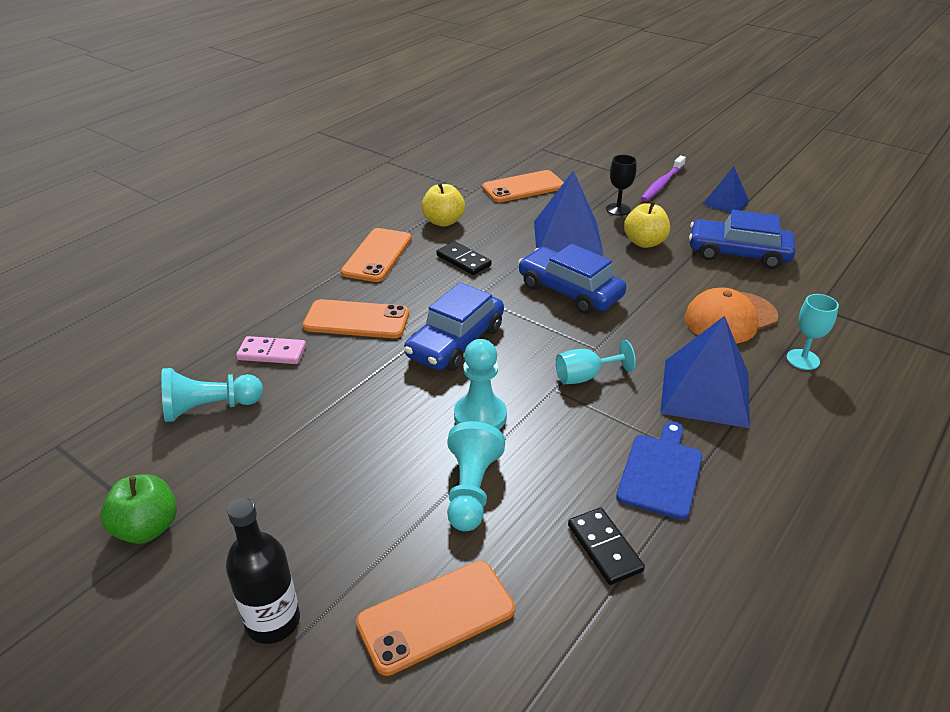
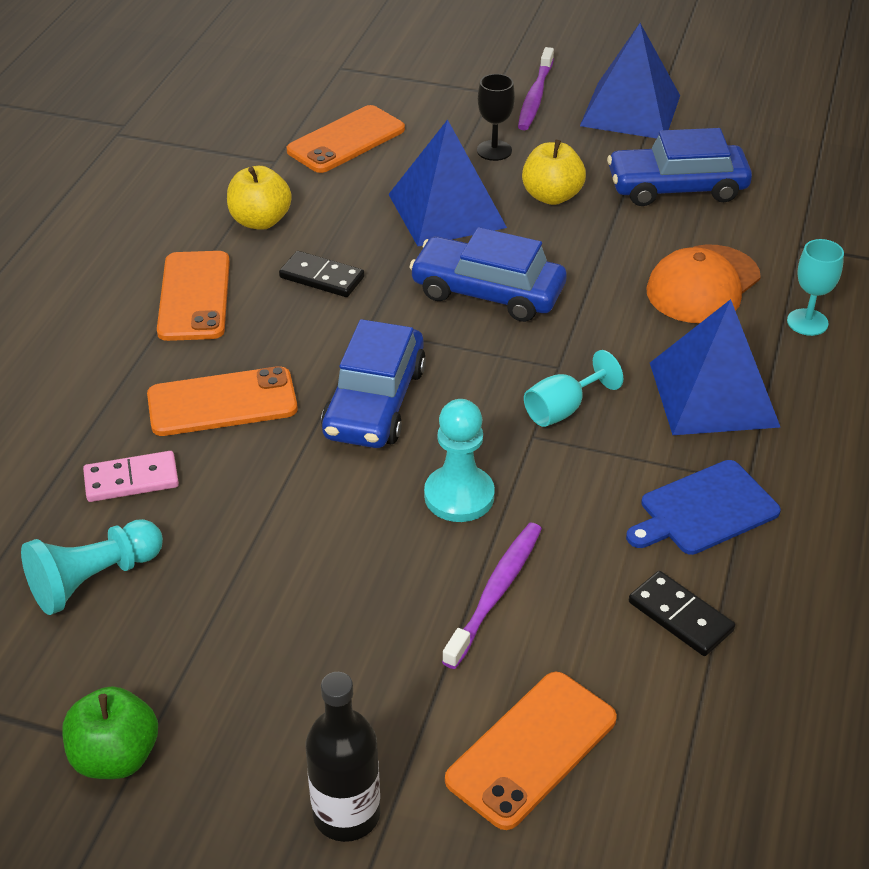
camera: 20 degrees left, 5 degrees up
(471, 490) = (496, 592): turquoise pawn -> purple toothbrush
(661, 473) = (704, 510): blue cutting board -> blue cutting board turned 120 degrees counterclockwise
(725, 202) = (630, 110): blue pyramid -> blue pyramid, size x1.73

